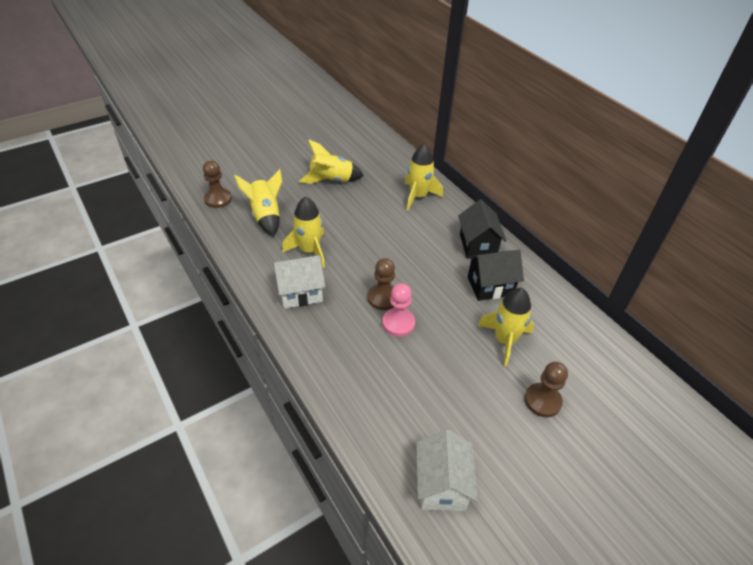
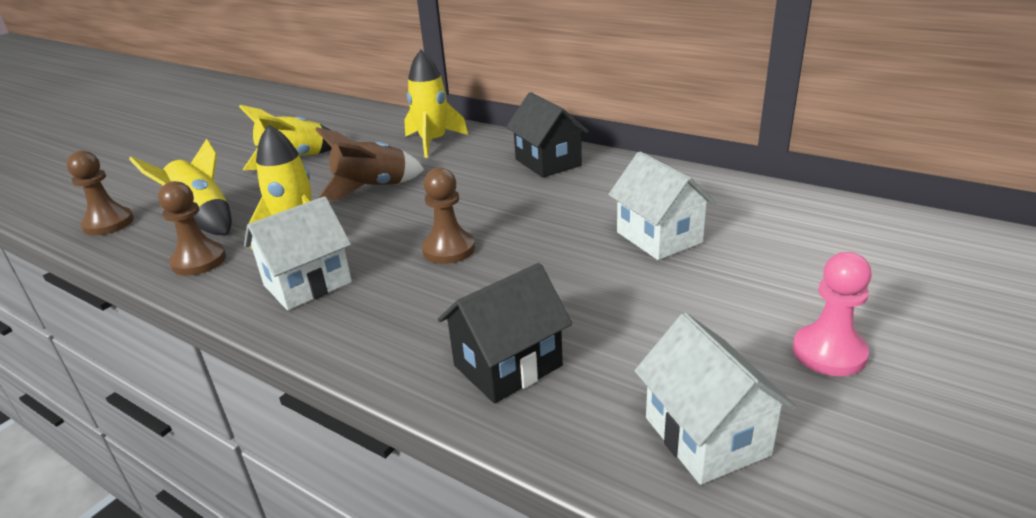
camera: 20 degrees left, 15 degrees down
(364, 226) = (372, 188): none -> brown rocket
(398, 323) = (491, 268): pink pawn -> pink pawn (829, 352)
(490, 286) = (595, 193): black house -> black house (508, 366)
(504, 340) = (659, 237): yellow rocket -> white house
(542, 401) = (764, 280): brown pawn -> brown pawn (199, 261)

